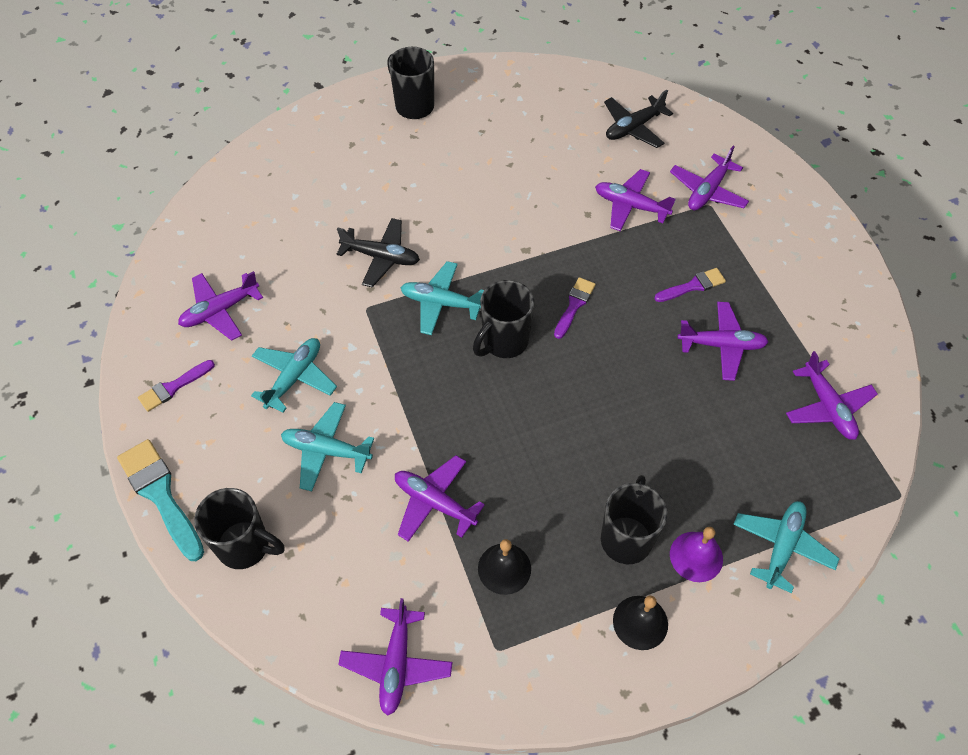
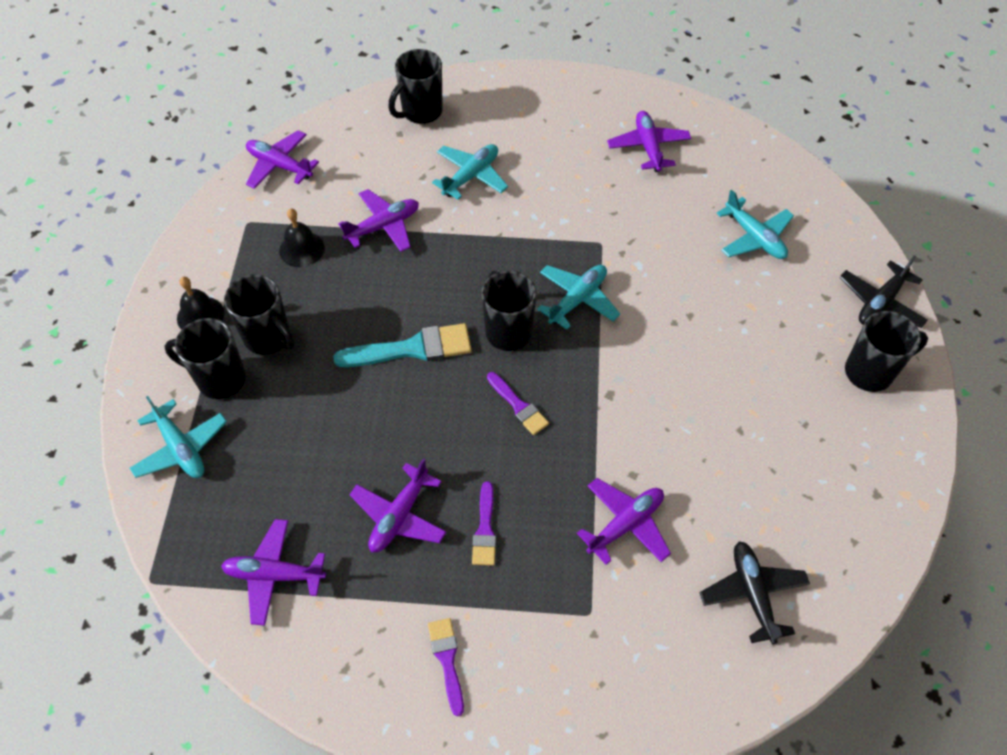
camera: 115 degrees right, 0 degrees up
(161, 495) = (491, 79): turquoise brush -> turquoise brush (411, 349)
(173, 387) = (584, 104): purple brush -> purple brush (447, 660)
(294, 377) = (552, 175): turquoise plane -> turquoise plane (754, 237)
(381, 257) = (656, 272): black plane -> black plane (880, 303)
(696, 556) = (219, 379): purple bell -> black mug
(707, 191) = (611, 624): purple plane -> none

